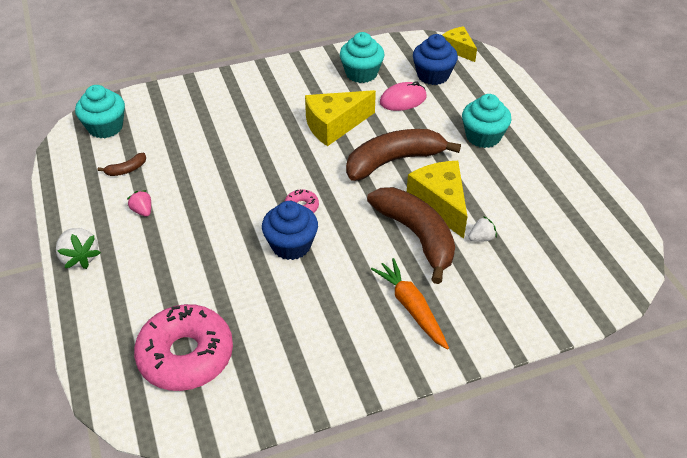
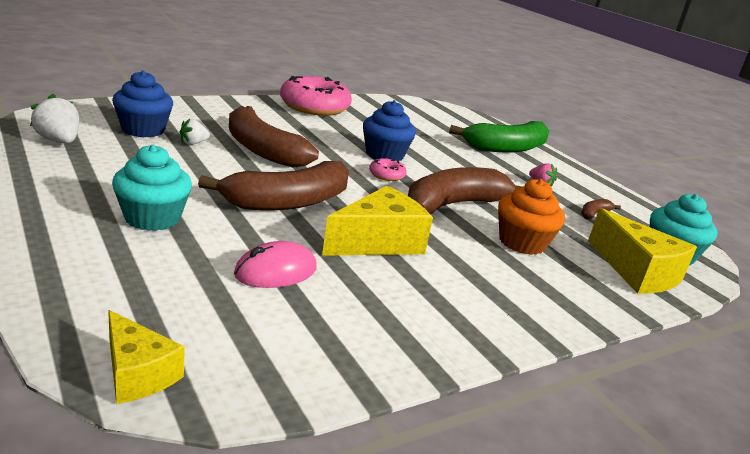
camera: 165 degrees right, 20 degrees down
(80, 258) = (559, 163): white strawberry -> white strawberry (59, 141)
(124, 286) = (506, 148): none -> green banana
(186, 355) = (432, 120): pink donut -> pink donut (314, 107)
(225, 131) = (522, 243): none -> orange cupcake
(255, 170) = (454, 204): none -> brown banana
(361, 73) = (357, 318): turquoise cupcake -> none
(411, 307) = (269, 119): orange carrot -> none
(433, 75) = (214, 311): blue cupcake -> blue cupcake (143, 130)
(440, 203) = (233, 166): yellow cheese -> yellow cheese (636, 272)

